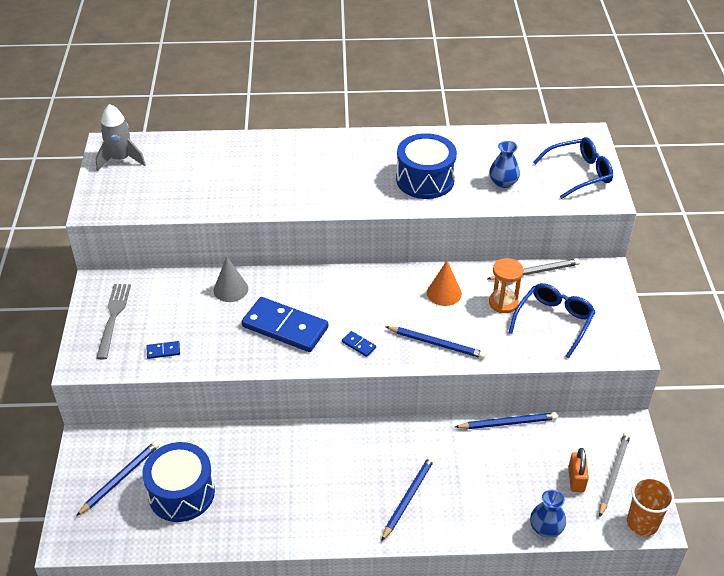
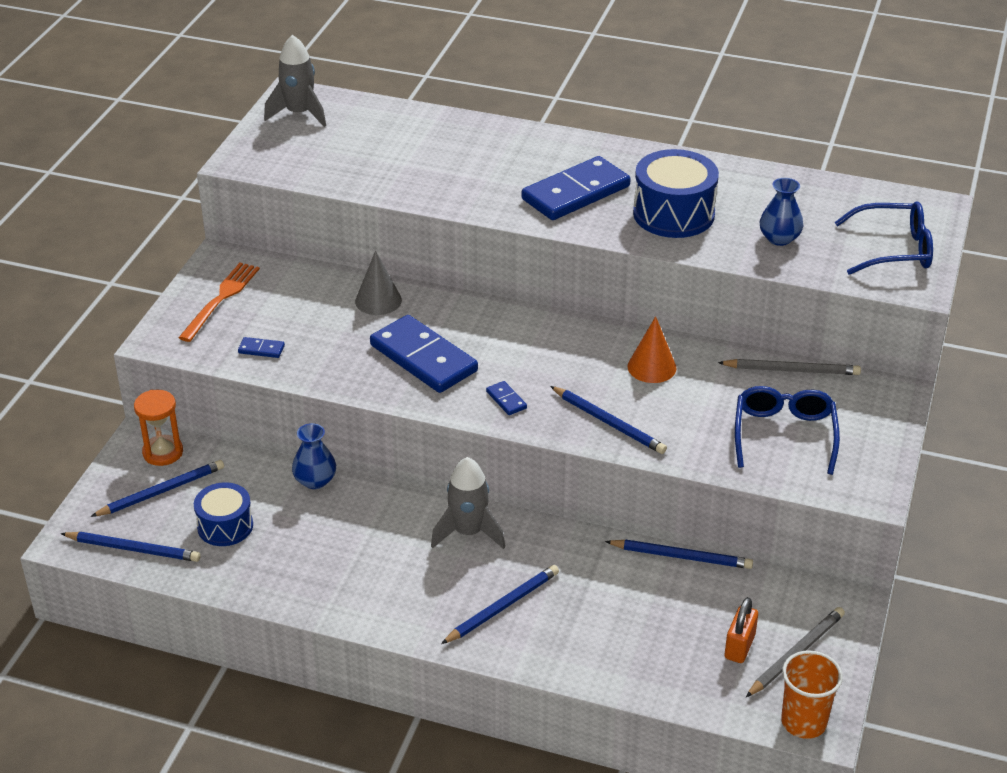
camera: 20 degrees right, 5 degrees down
(113, 317) = (221, 299): grey fork -> orange fork
(120, 533) = (133, 549): none -> blue pencil
(181, 493) = (225, 526): blue drum -> blue drum, size x0.64
(351, 179) = (576, 193): none -> blue domino
(358, 446) = (468, 532): none -> grey rocket
(503, 303) = (726, 397): orange hourglass -> orange hourglass (163, 452)
(546, 528) = (667, 690): blue vase -> blue vase (315, 480)
(554, 321) = (784, 435): blue glasses -> blue glasses turned 45 degrees counterclockwise

